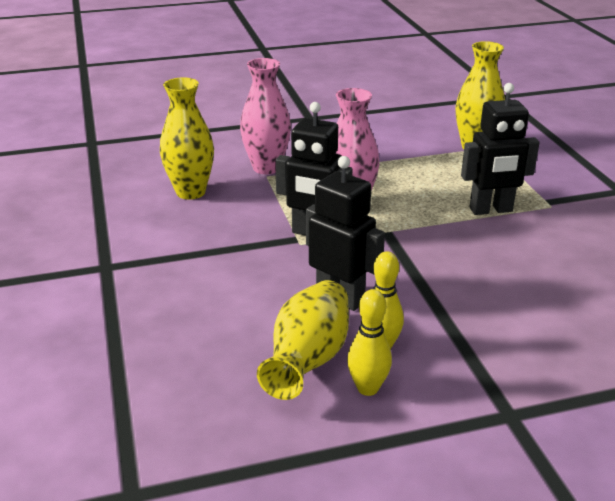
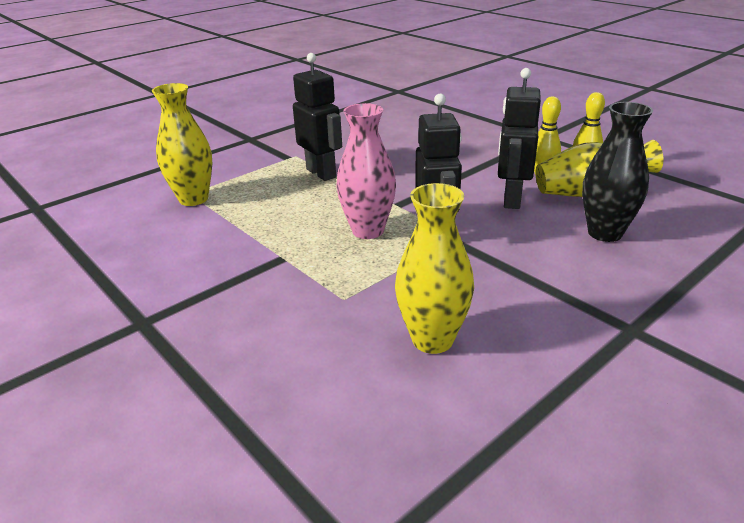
camera: 115 degrees left, 0 degrees up
(224, 323) = (605, 233): none -> black vase
(266, 168) = (324, 305): pink vase -> none

